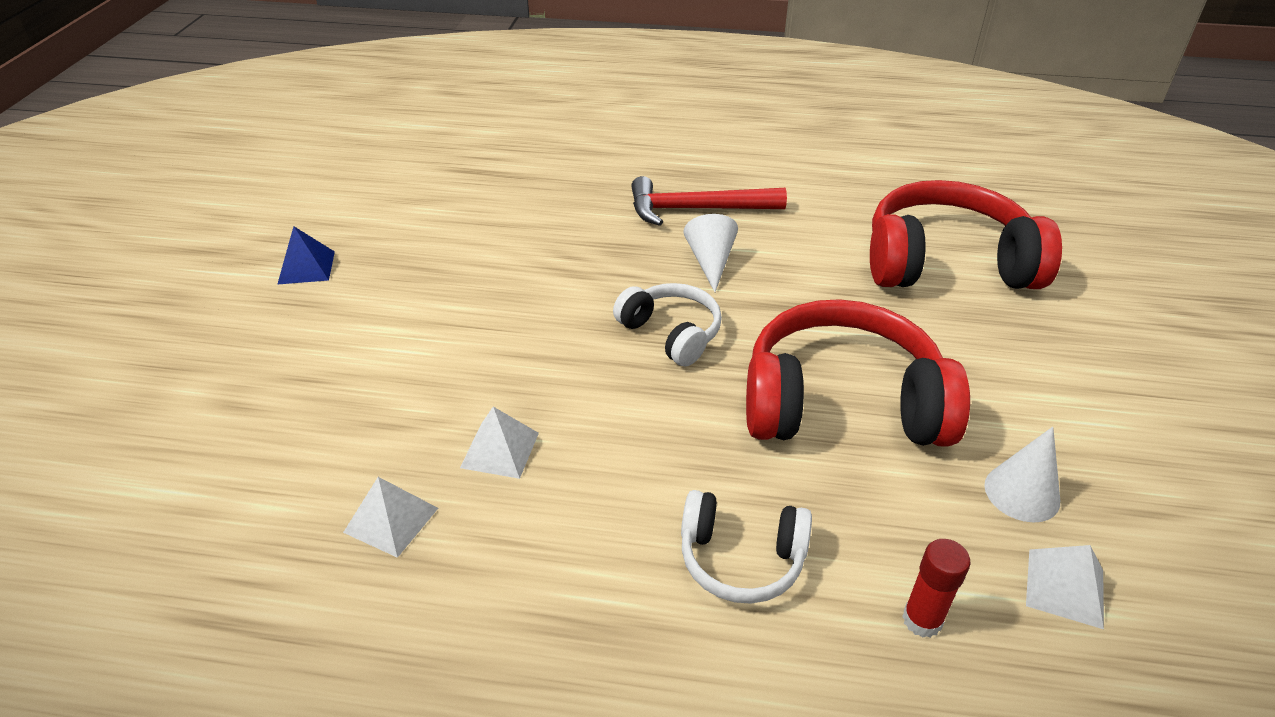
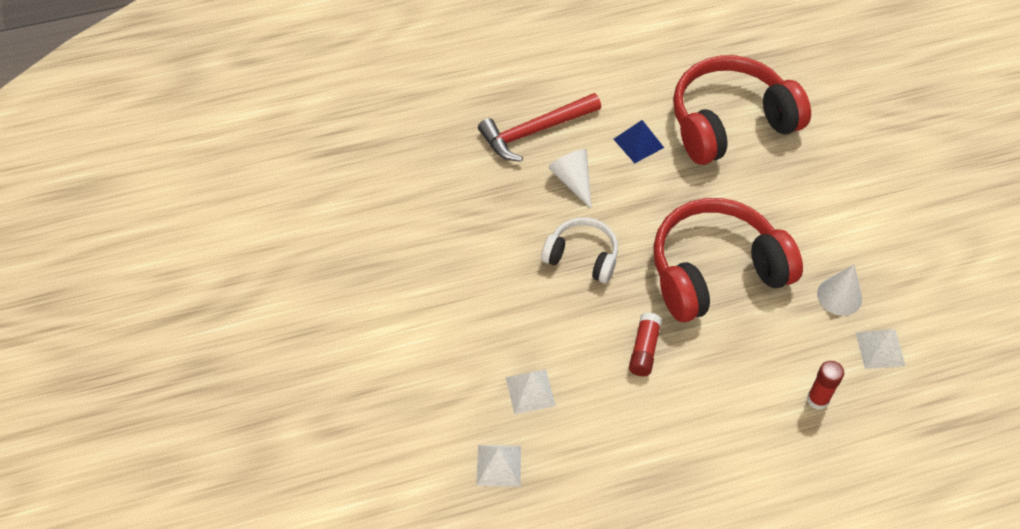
camera: 25 degrees left, 15 degrees up
(306, 267) = (282, 298): blue pyramid -> blue pyramid (638, 143)
(685, 457) = (644, 350): none -> red glue stick
(741, 559) = (710, 403): white headphones -> none

